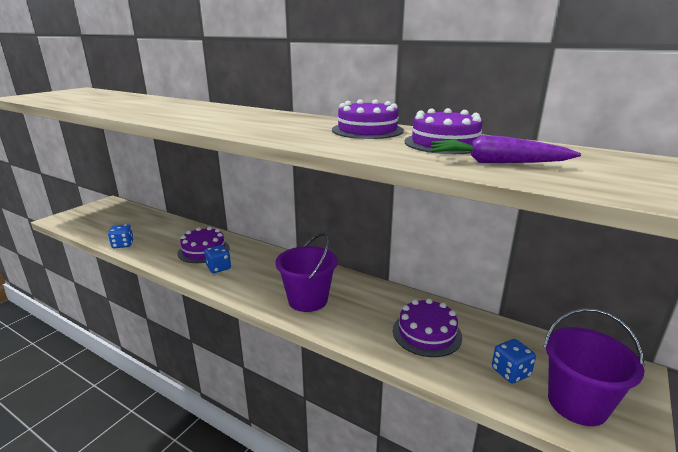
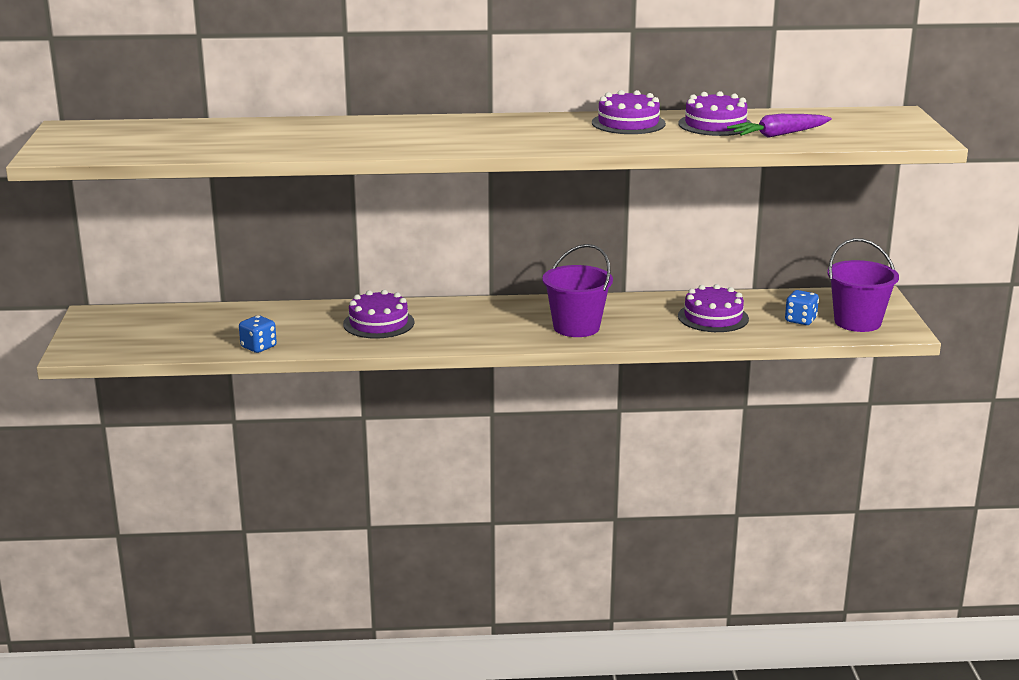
camera: 35 degrees left, 0 degrees up
(219, 268) = (433, 332): blue dice -> none

